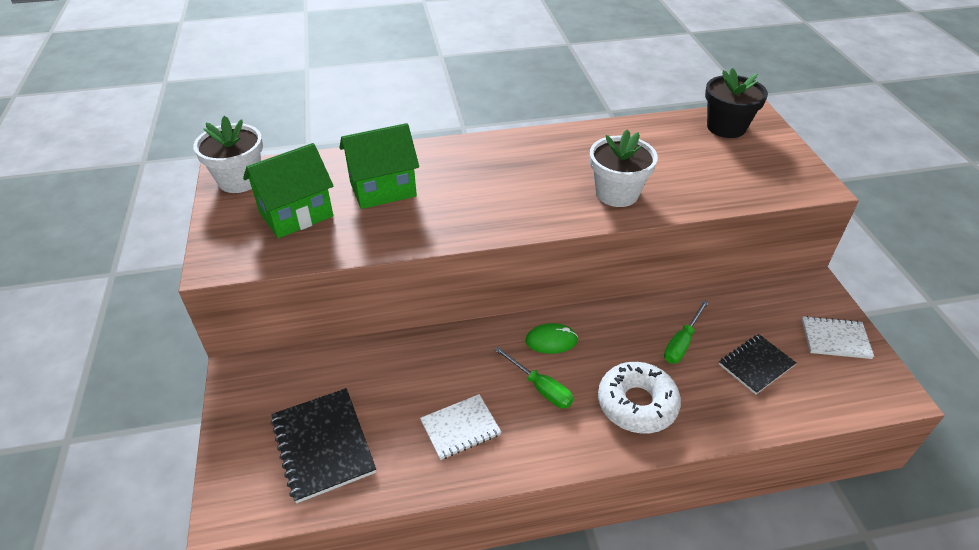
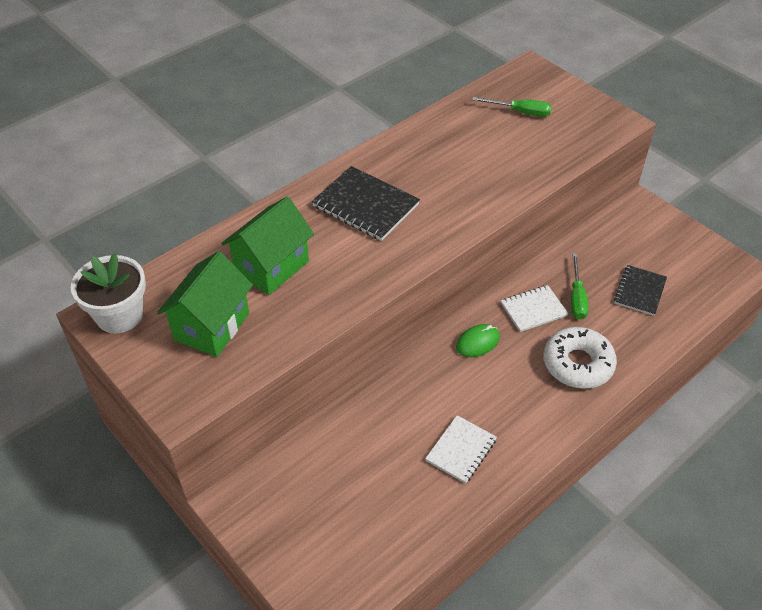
camera: 30 degrees left, 5 degrees up
(323, 445) = (361, 522): black notebook -> black notebook (365, 205)
(541, 388) = (498, 386): green screwdriver -> green screwdriver (520, 112)
(617, 193) = (476, 189): white flower pot -> none
(726, 127) = (517, 89): black flower pot -> none
(835, 339) = (679, 244): white notebook -> white notebook (533, 309)

